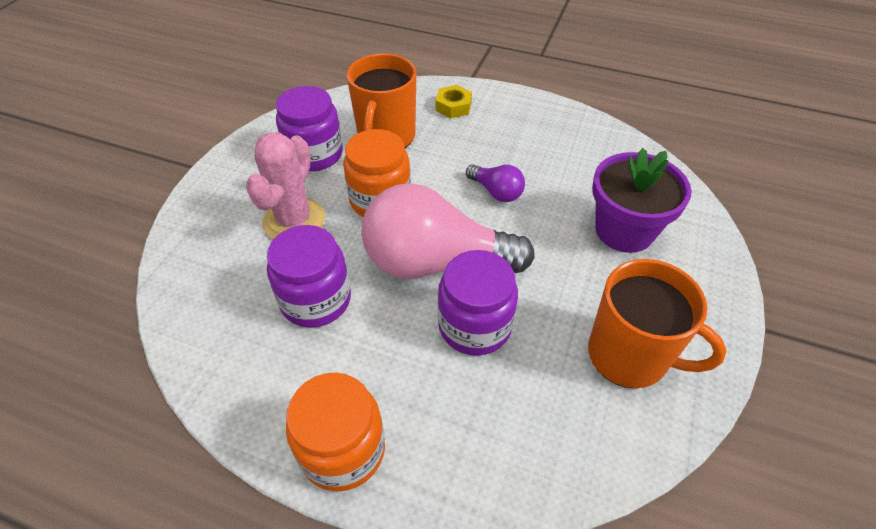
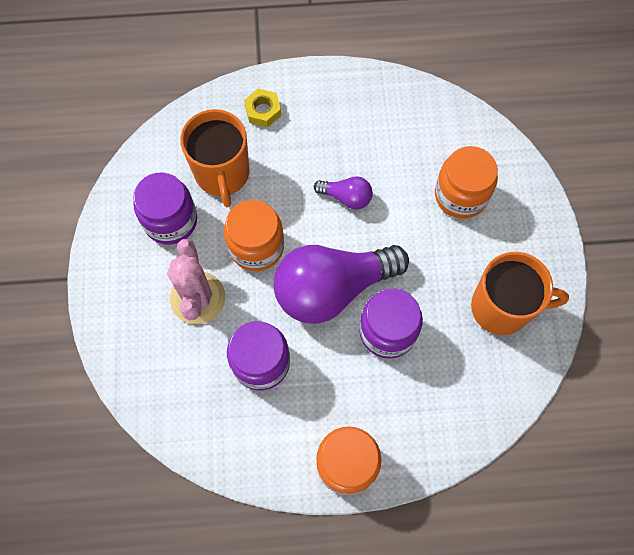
camera: 25 degrees left, 20 degrees up
(435, 262) = (332, 288): pink light bulb -> purple light bulb
(624, 230) = (460, 195): purple flower pot -> orange jar

